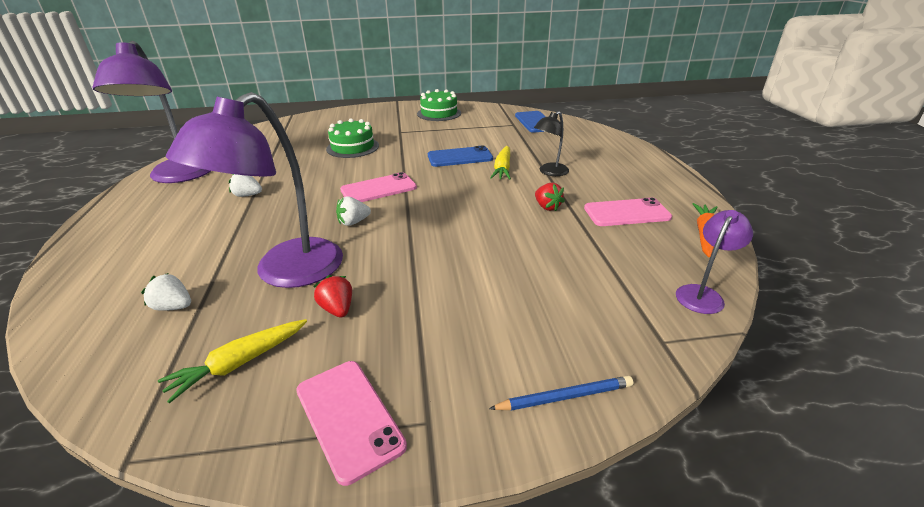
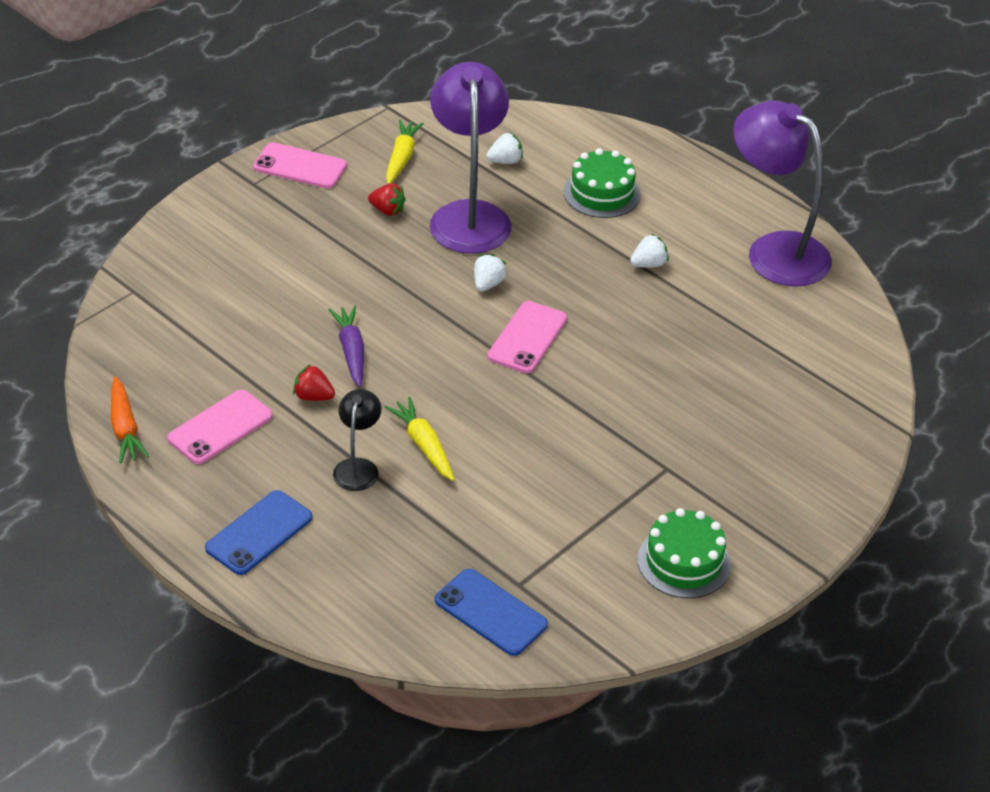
camera: 140 degrees right, 10 degrees up
(352, 147) = (674, 396): green cake -> green cake (602, 193)
(460, 157) = (504, 444): blue phone -> blue phone (259, 533)
(496, 220) = (351, 351): none -> purple carrot
(564, 397) = (183, 228): blue pencil -> none
(702, 294) = (112, 348): purple lamp -> none

